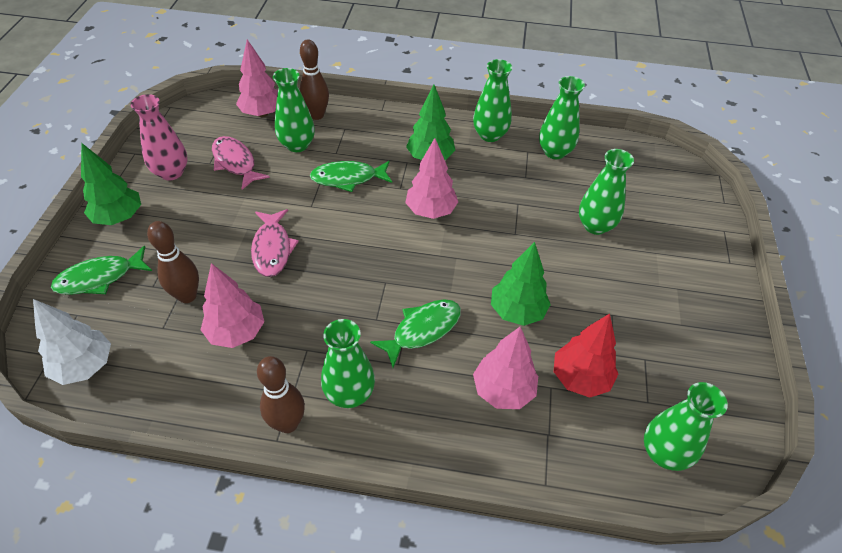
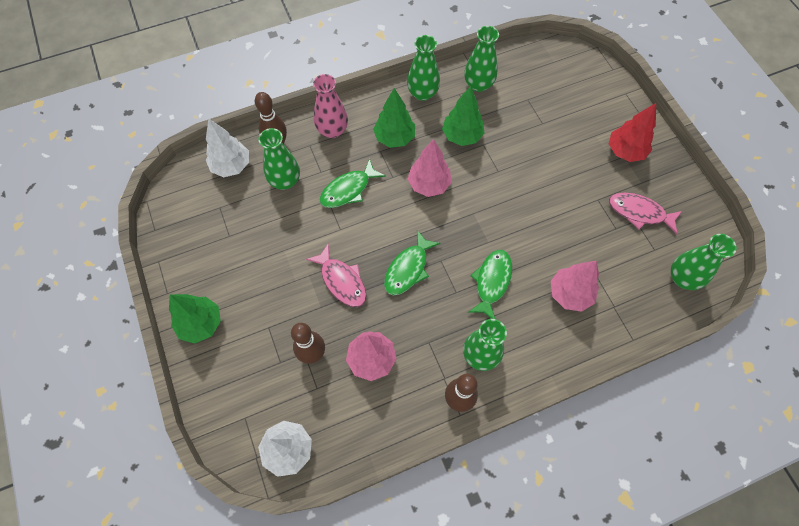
camera: 30 degrees left, 15 degrees up
(99, 278) = (234, 380): green fish -> green fish (408, 269)
(171, 172) = (206, 261): pink vase -> pink vase (332, 130)
(235, 163) = (250, 224): pink fish -> pink fish (639, 212)
(262, 113) = (231, 166): pink tree -> white tree
(517, 311) = (540, 232): green tree -> green tree (462, 136)
(580, 378) = (608, 257): red tree -> red tree (625, 151)
(595, 226) = (545, 135): green vase -> none

